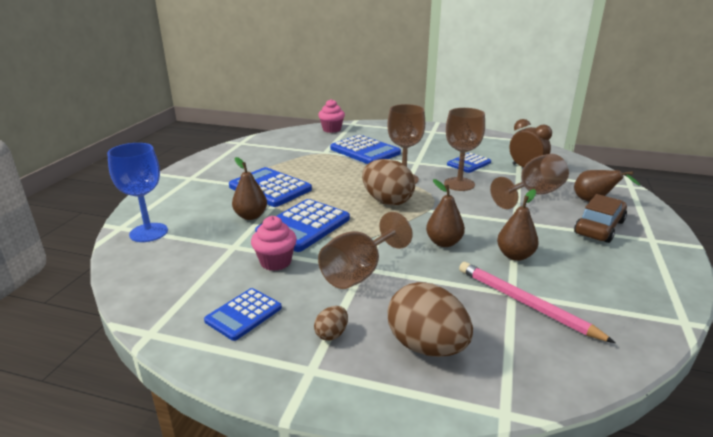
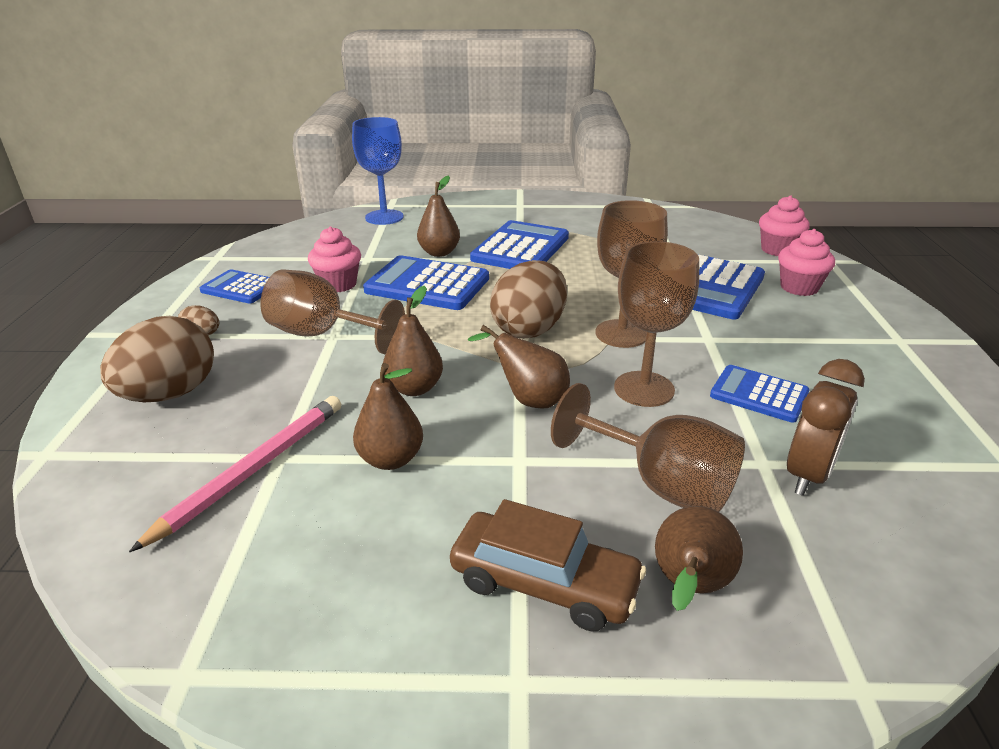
camera: 75 degrees right, 5 degrees up
(376, 135) = (799, 287): none -> pink cupcake
(463, 212) = (529, 399): none -> brown pear

